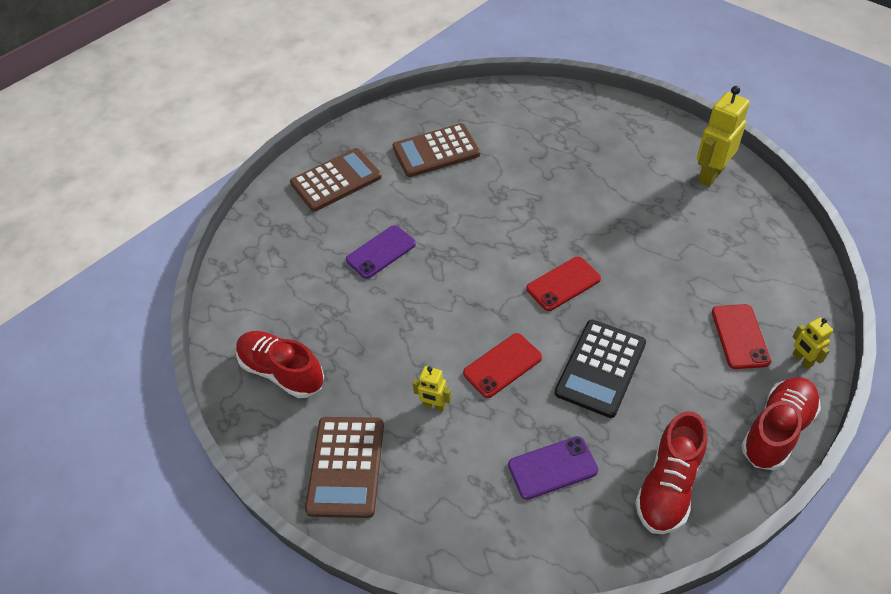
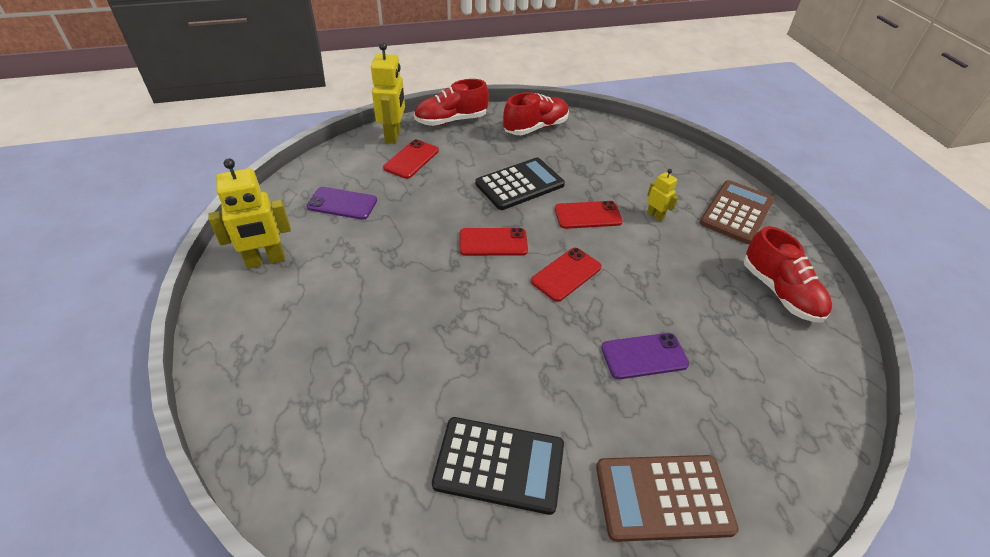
camera: 155 degrees left, 5 degrees down
(436, 151) = (499, 464): brown calculator -> black calculator
(478, 287) = (566, 274): none -> red phone
(552, 468) = (595, 158): purple phone -> purple phone (342, 203)
(802, 360) = (393, 135): yellow robot -> yellow robot, size x1.88

